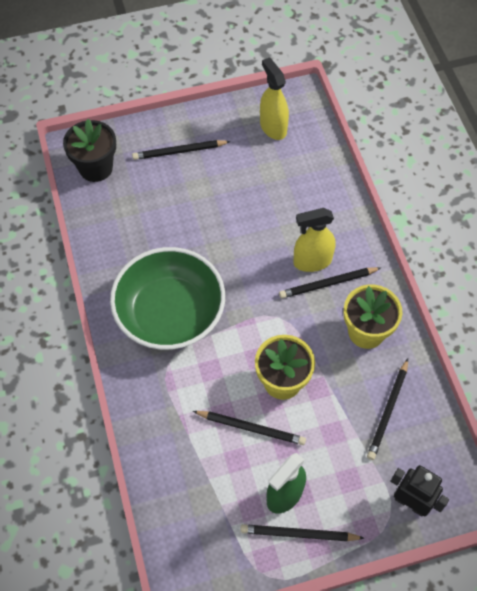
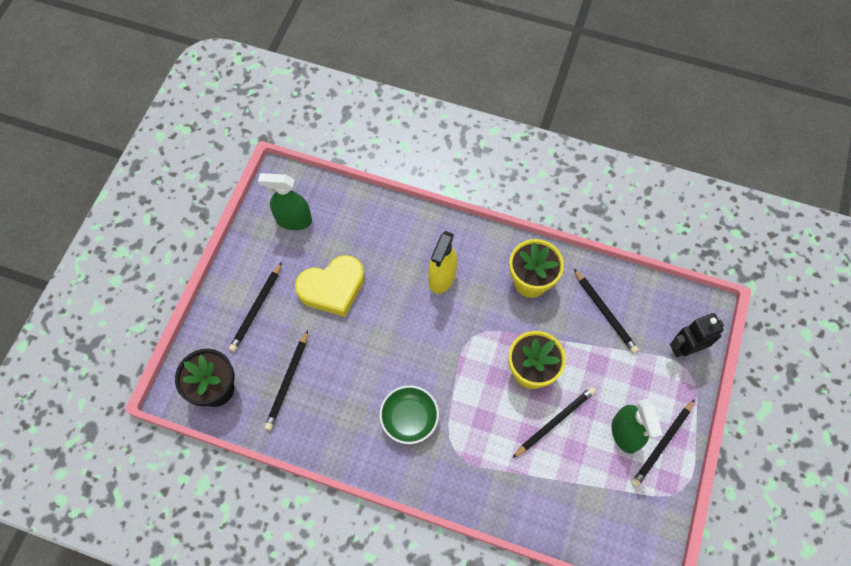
camera: 55 degrees left, 5 degrees up
(170, 313) = (409, 418): green bowl -> green bowl, size x0.52
(237, 190) = (332, 288): none -> yellow heart
(273, 127) = (293, 220): yellow spray bottle -> green spray bottle
(328, 283) = (470, 280): black pencil -> black pencil (287, 381)

